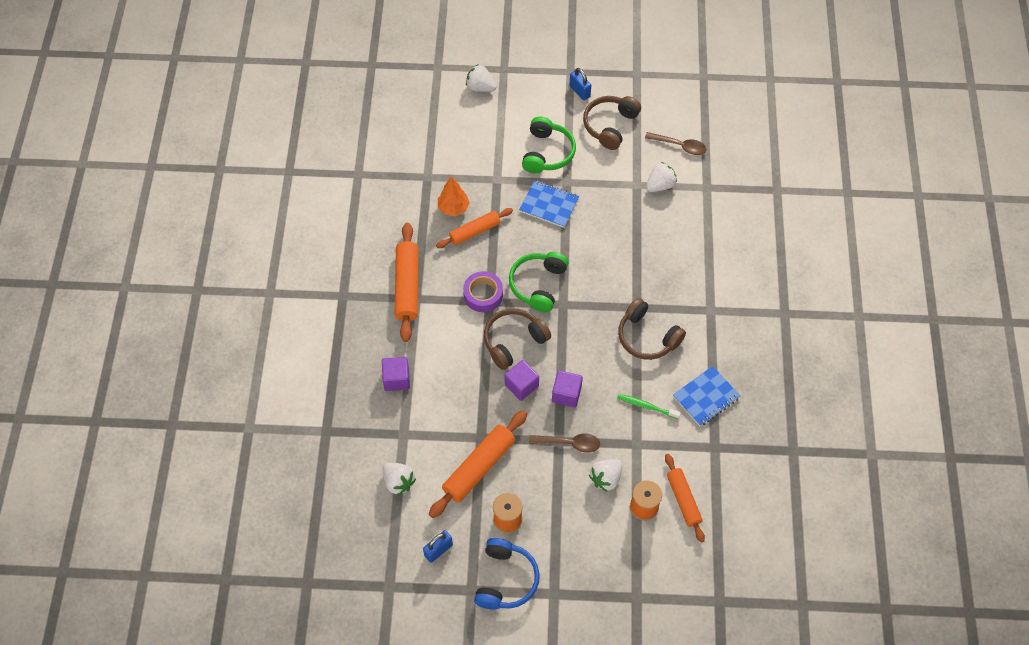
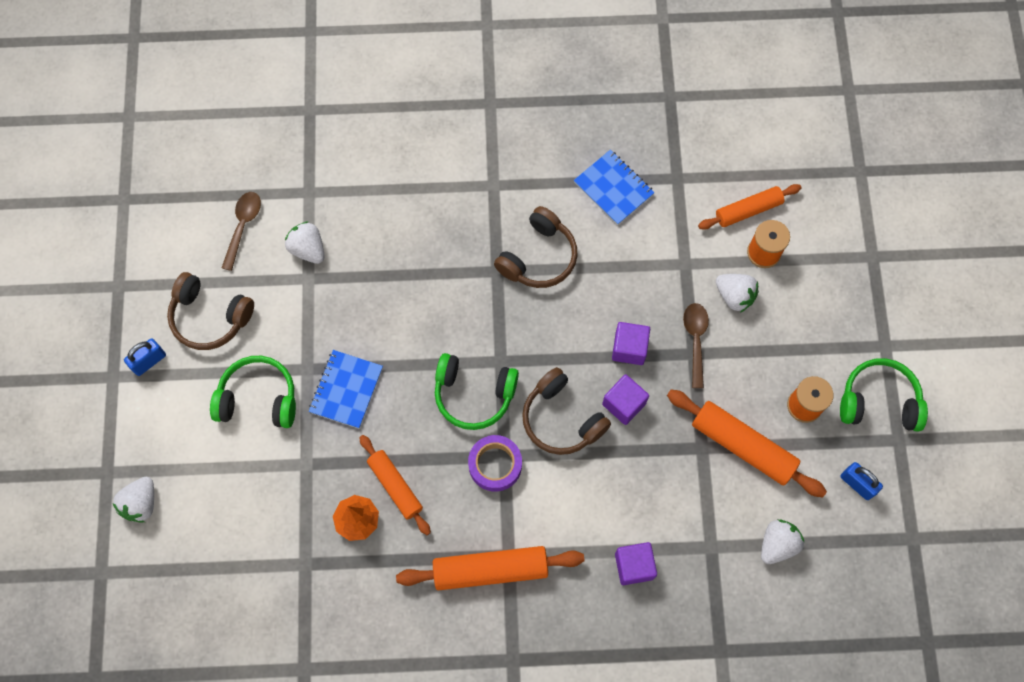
camera: 95 degrees left, 10 degrees up
(505, 579) = (879, 401): blue headphones -> green headphones
(646, 406) = (634, 254): green toothbrush -> none

